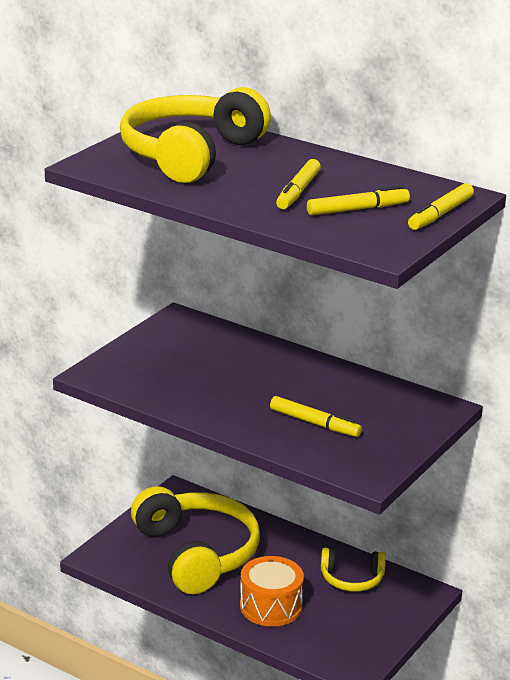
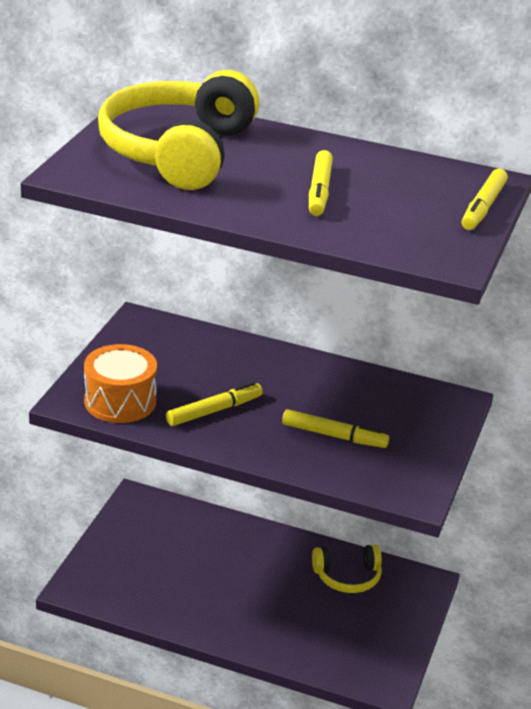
camera: 15 degrees left, 5 degrees up
(196, 553) = (179, 569): yellow headphones -> none
(270, 606) = (276, 621): orange drum -> orange drum (120, 401)
(357, 209) = (394, 208): yellow marker -> yellow marker (214, 411)

